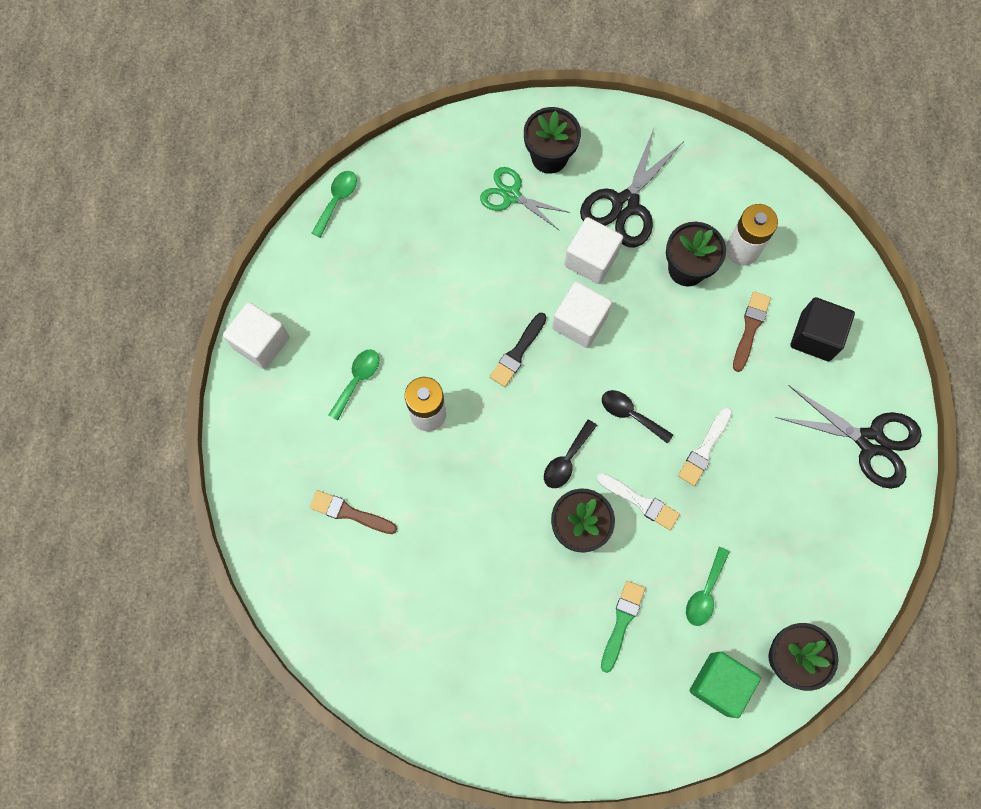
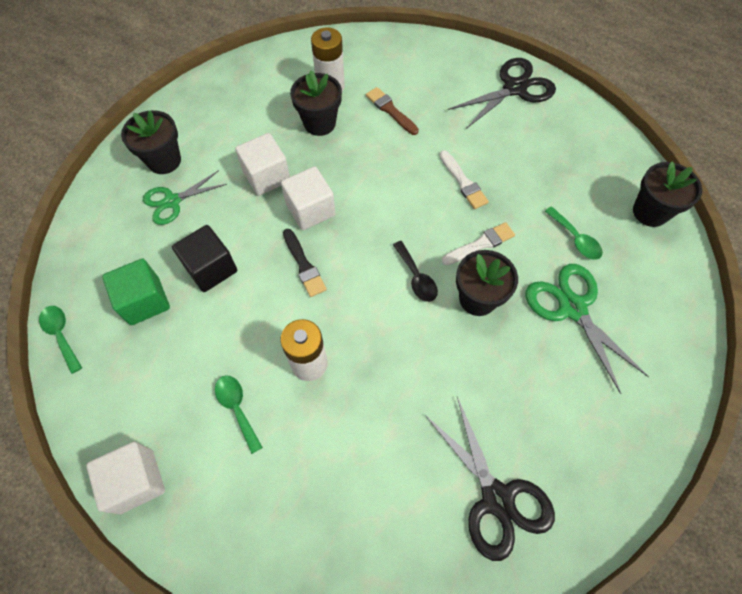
camera: 60 degrees left, 10 degrees down
(349, 513) = (357, 485): brown brush -> none
(622, 622) = (572, 308): green brush -> green scissors
(625, 204) = (242, 133): black scissors -> black scissors (497, 498)
(630, 414) = (407, 214): black spoon -> none
(719, 684) = (652, 267): green cube -> green cube (145, 301)
(815, 336) = (421, 79): black cube -> black cube (211, 268)

